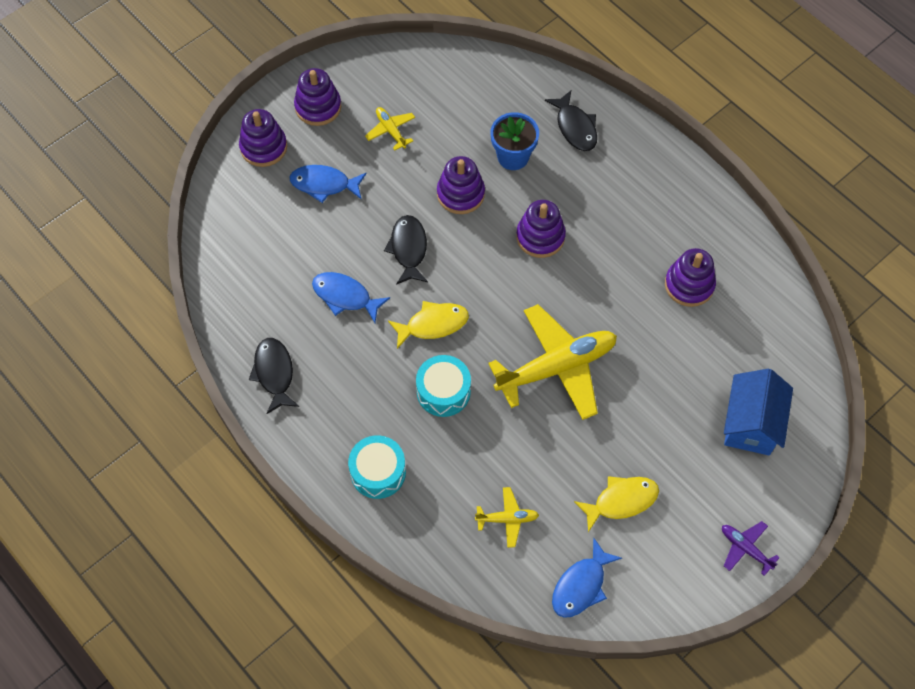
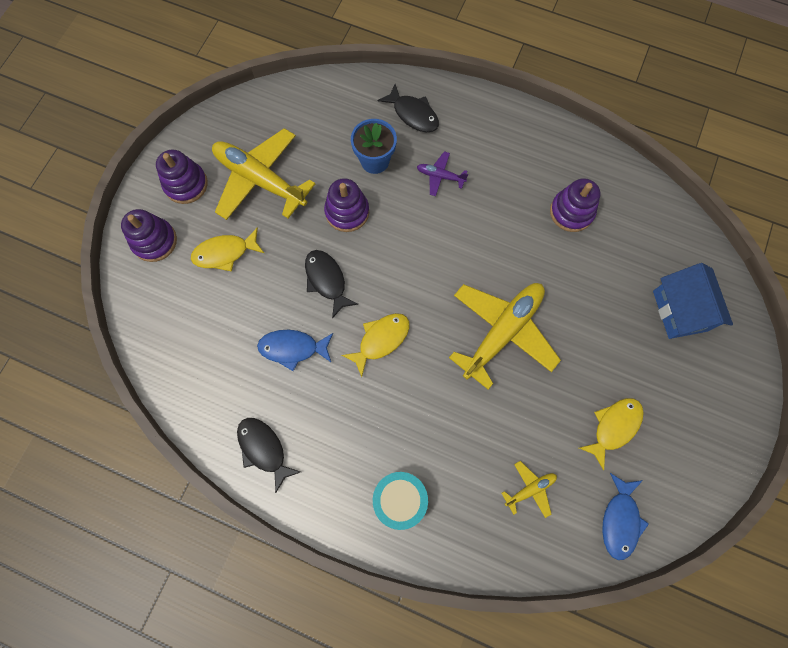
camera: 25 degrees left, 10 degrees up
(324, 184) = (225, 253): blue fish -> yellow fish
(391, 130) = (260, 180): yellow plane -> yellow plane, size x2.22
(443, 391) = (419, 397): turquoise drum -> none
(540, 237) = (432, 222): purple stacking toy -> none
(745, 548) = (730, 421): purple plane -> purple plane (440, 176)

